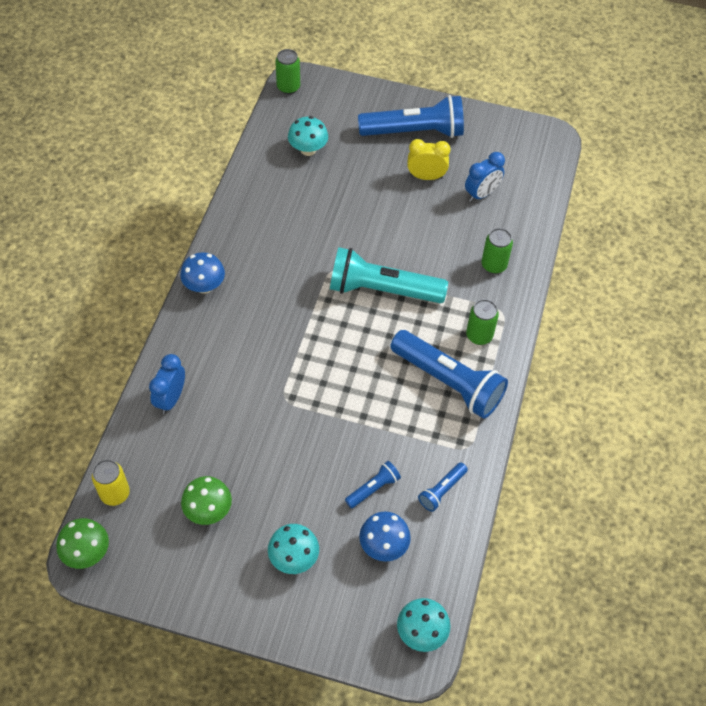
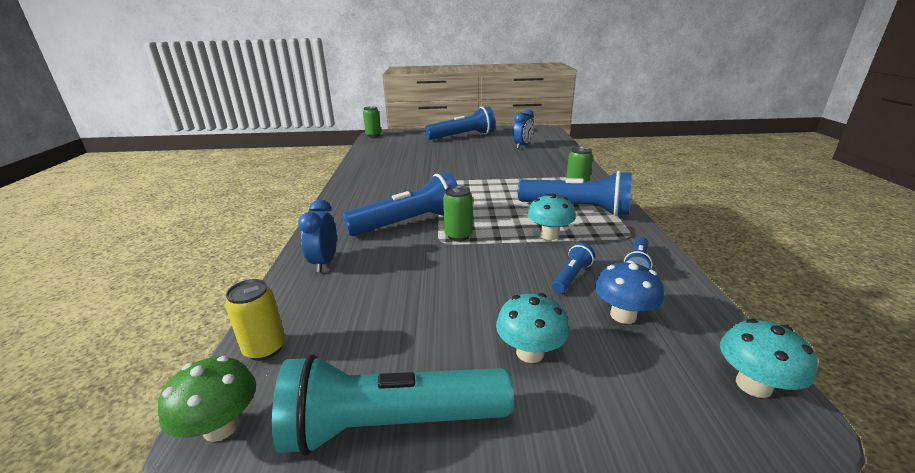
camera: 15 degrees left, 30 degrees down
(204, 286) = (340, 202): blue mushroom -> none
(208, 510) = (397, 335): green mushroom -> none
(264, 354) = (409, 223): none -> blue flashlight
(308, 149) = (397, 148): turquoise mushroom -> turquoise mushroom (549, 235)
(382, 290) = (487, 182): turquoise flashlight -> turquoise flashlight (391, 424)
(426, 177) = (482, 146): yellow clock -> none
(493, 265) = (556, 164): green can -> green can (458, 235)

